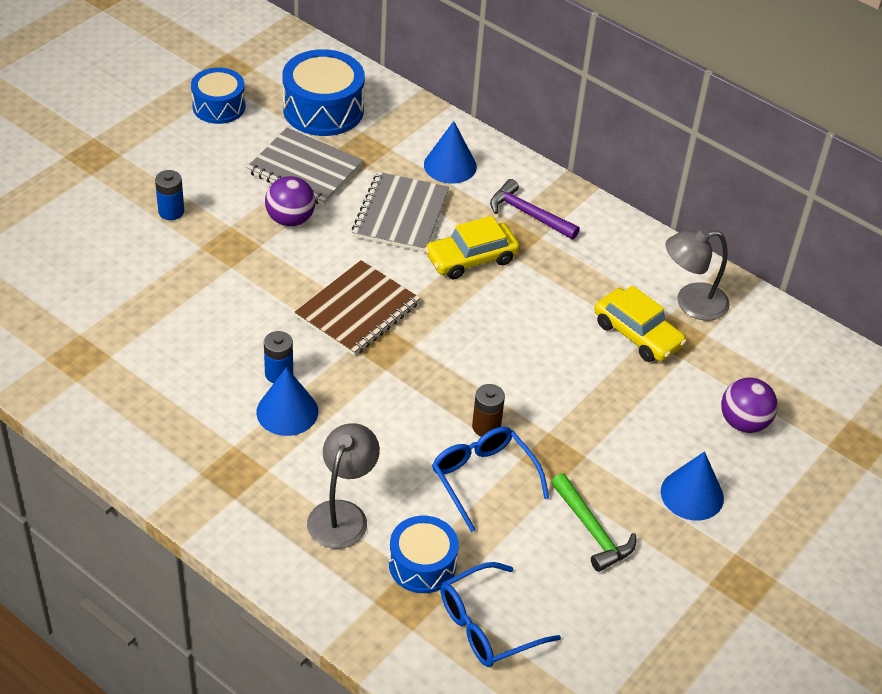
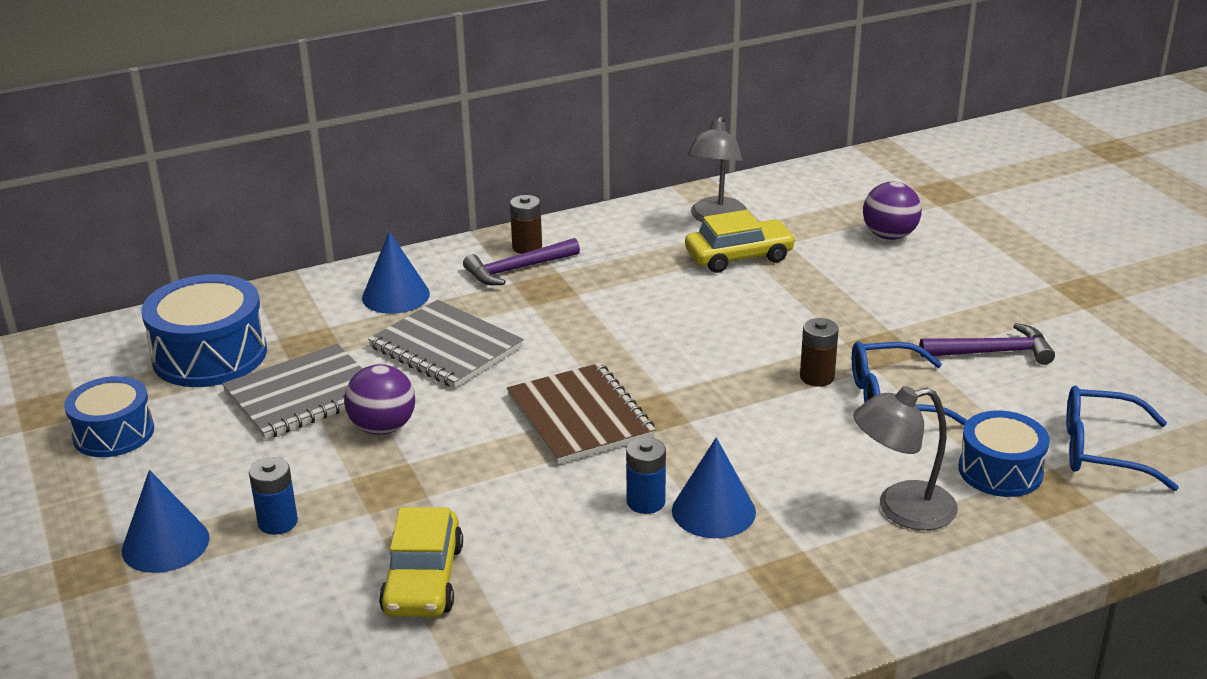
camera: 60 degrees left, 15 degrees down
(342, 514) = (901, 509): grey lamp -> grey lamp turned 60 degrees counterclockwise
(471, 258) = (556, 321): yellow car -> yellow car (423, 579)
(486, 626) = (1101, 450): blue glasses -> blue glasses turned 105 degrees clockwise
(564, 208) = (527, 247): none -> brown battery
(592, 530) = (992, 352): green hammer -> purple hammer
(692, 494) = (968, 286): blue cone -> blue cone (165, 544)

